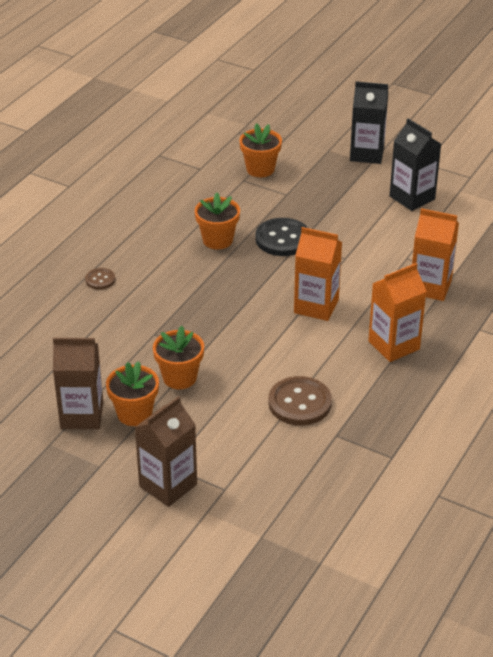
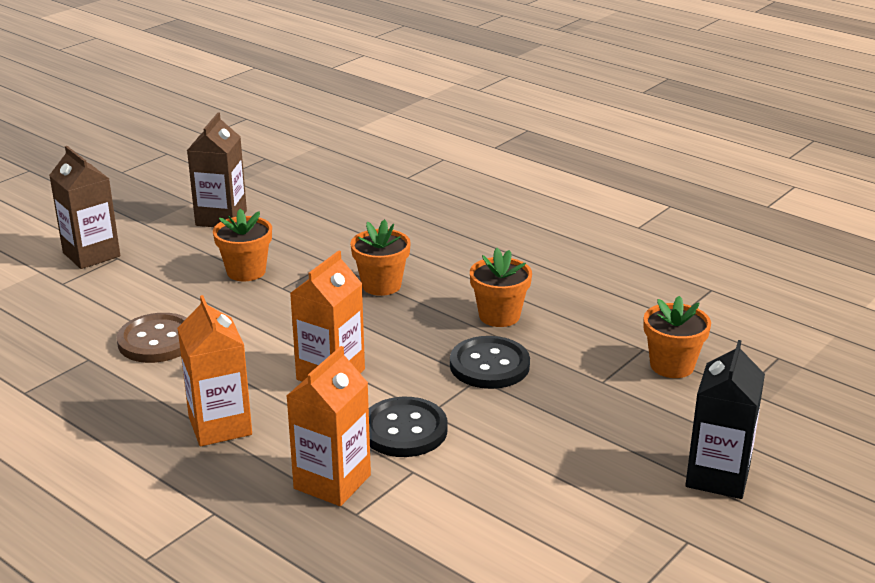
camera: 100 degrees right, 10 degrees down
(100, 280) = (440, 237): brown button -> none
(134, 414) = (205, 244): orange flower pot -> orange flower pot (381, 285)
(367, 266) = (404, 430): none -> black button
(412, 198) = (577, 505): black carton -> none

